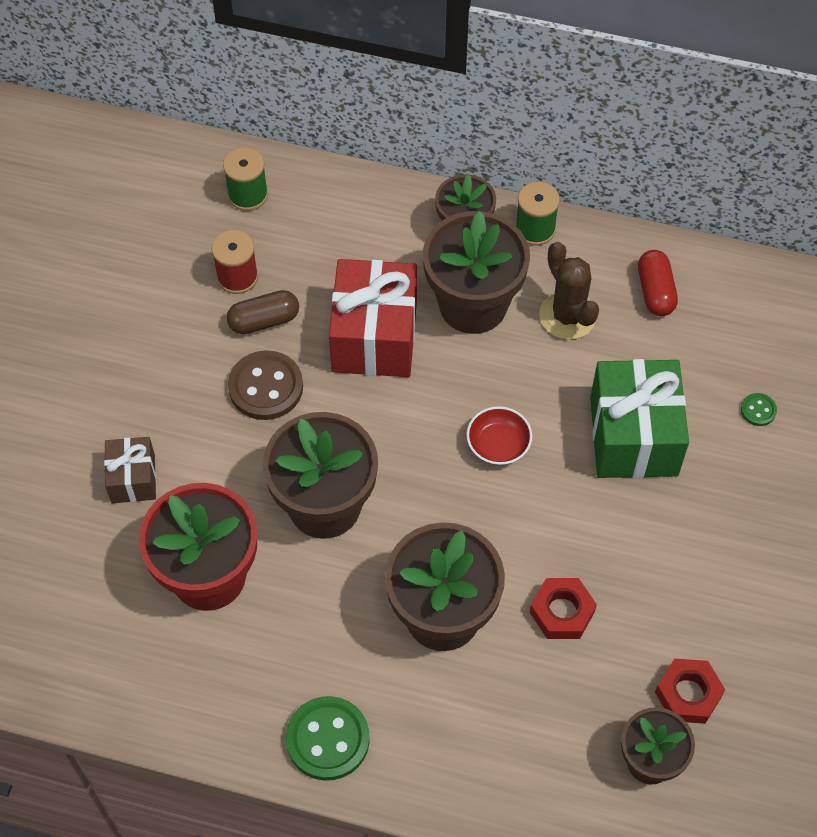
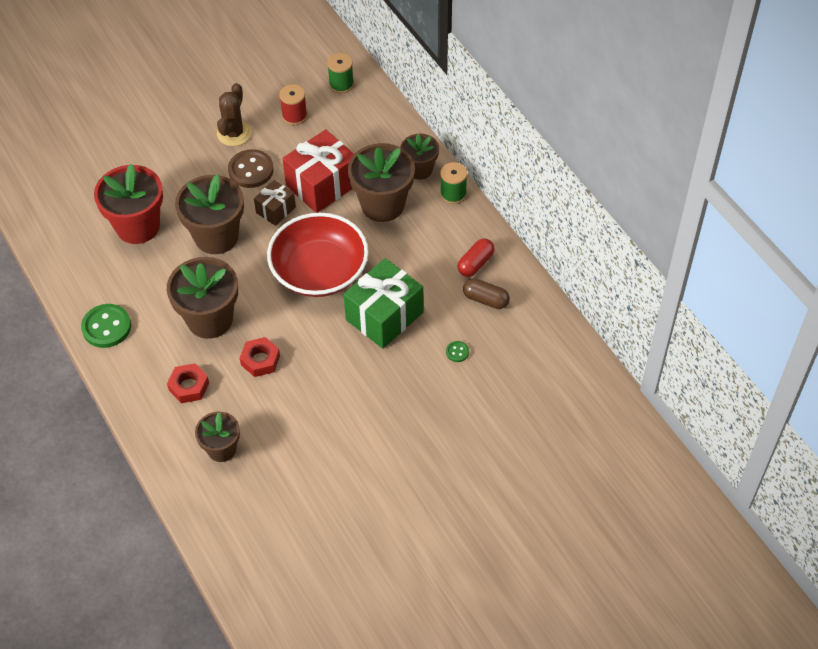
camera: 45 degrees right, 5 degrees down
(133, 479) = (154, 165): brown gift -> brown gift (275, 210)
(264, 321) = (283, 142): brown capsule -> brown capsule (485, 299)
(498, 444) = (319, 271): red bowl -> red bowl, size x2.44
(567, 316) = (420, 242): brown cactus -> brown cactus (234, 133)
(688, 694) = (271, 438): red nut -> red nut (189, 386)

